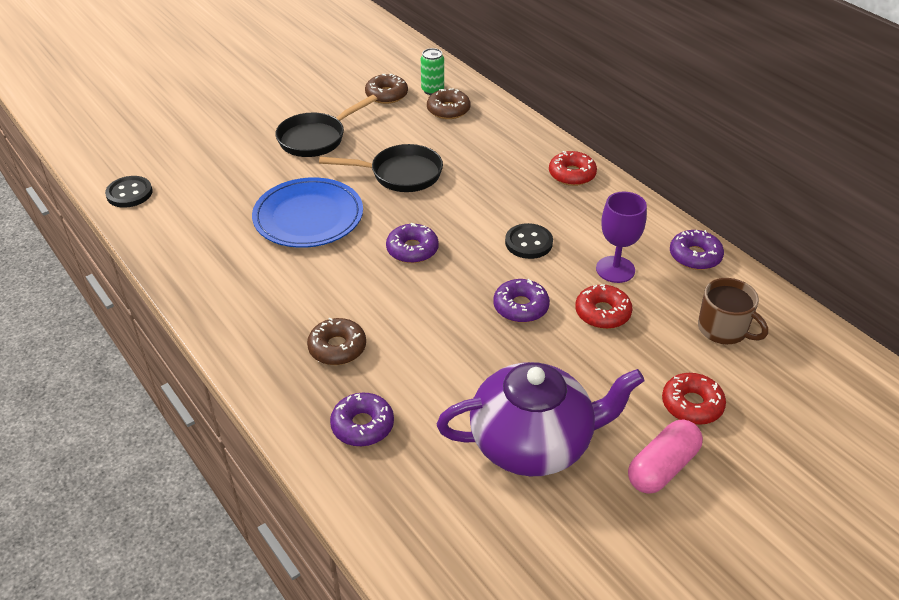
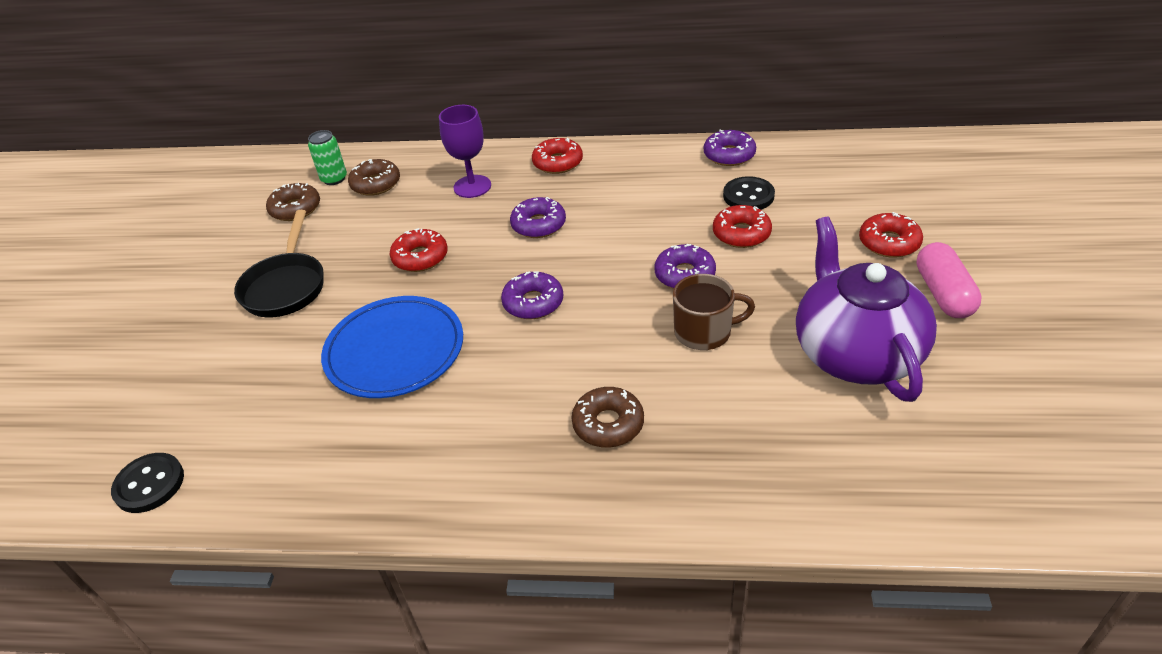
camera: 45 degrees left, 0 degrees up
(362, 425) = (733, 459): purple donut -> purple donut (538, 225)
(400, 174) = (420, 257): black pan -> red donut
(528, 243) = (611, 229): black button -> black button (748, 196)
(533, 443) = (855, 353): purple teapot -> purple teapot turned 45 degrees counterclockwise
(615, 269) = (698, 200): purple goblet -> purple goblet (472, 186)
(724, 329) = (823, 184): brown mug -> brown mug (704, 332)

